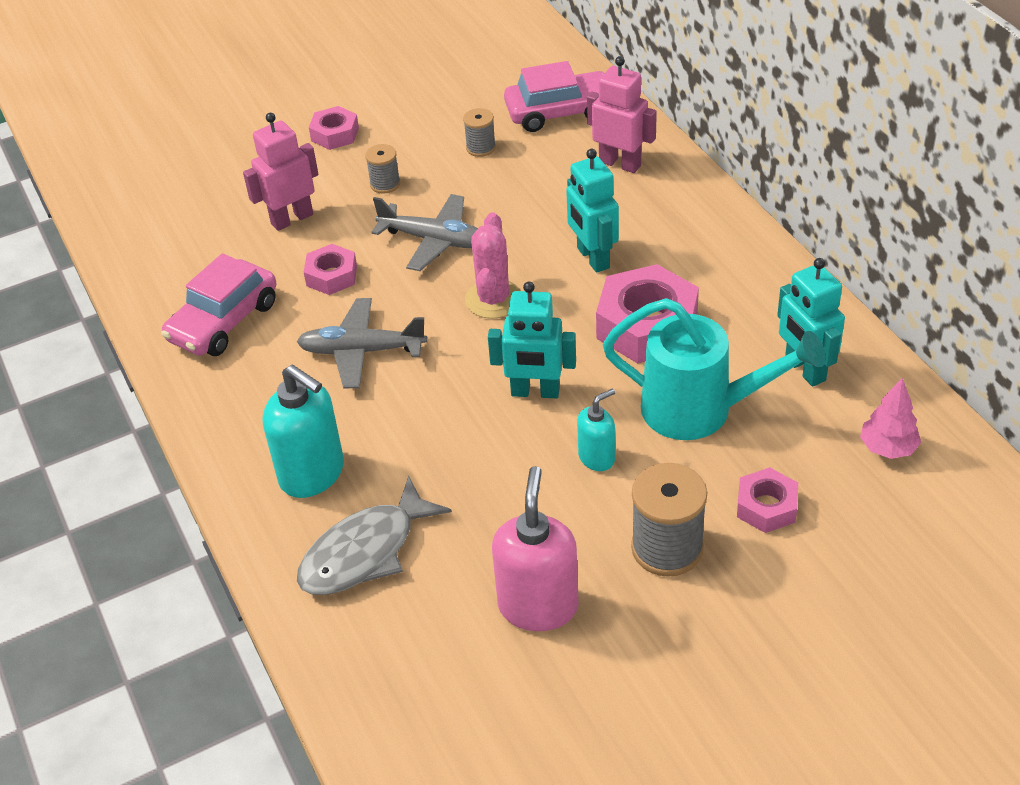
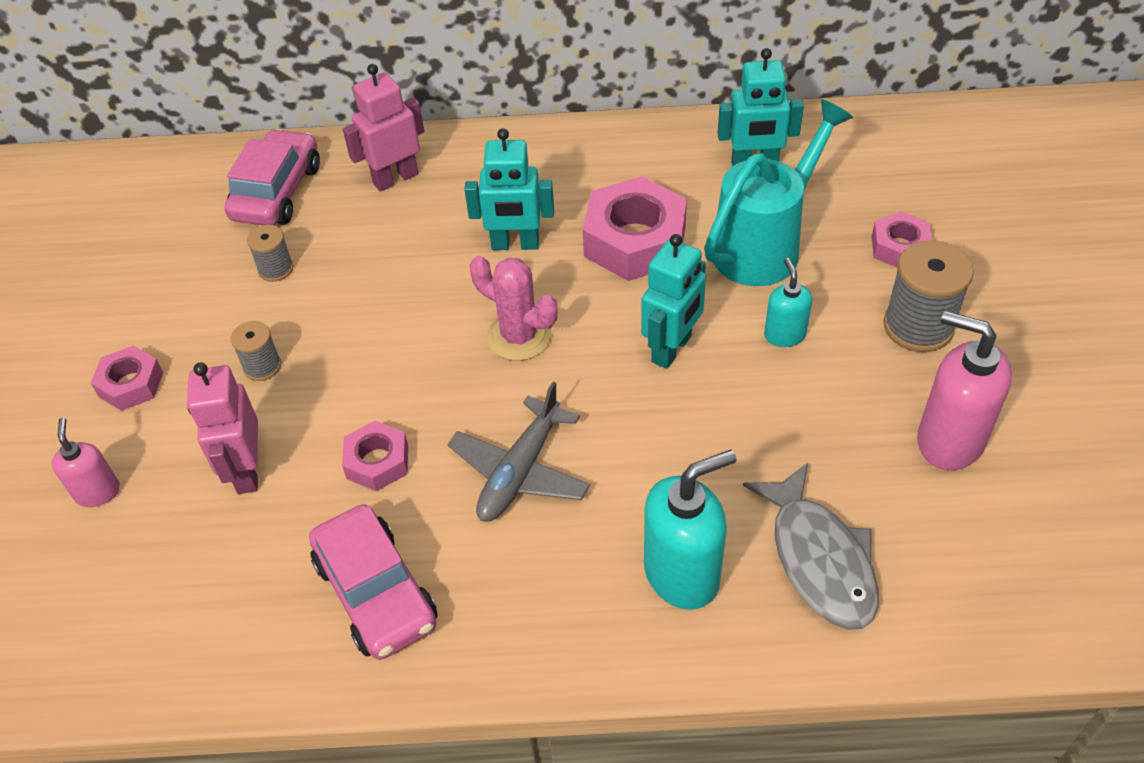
camera: 65 degrees left, 5 degrees up
(242, 164) = (98, 492): none -> pink soap dispenser
(435, 240) = (392, 354): grey plane -> none
(887, 448) = (870, 155): pink tree -> none

